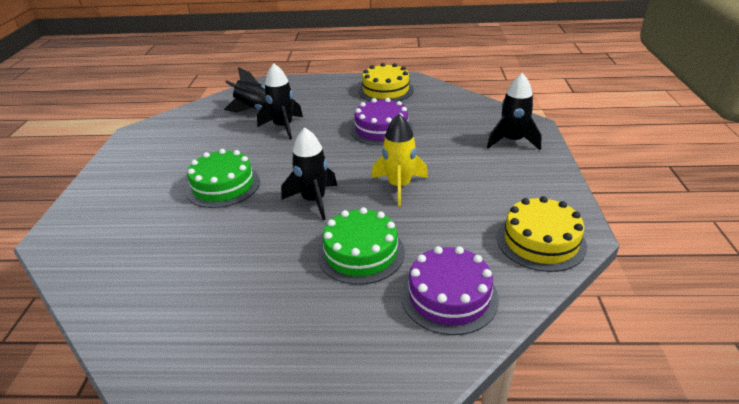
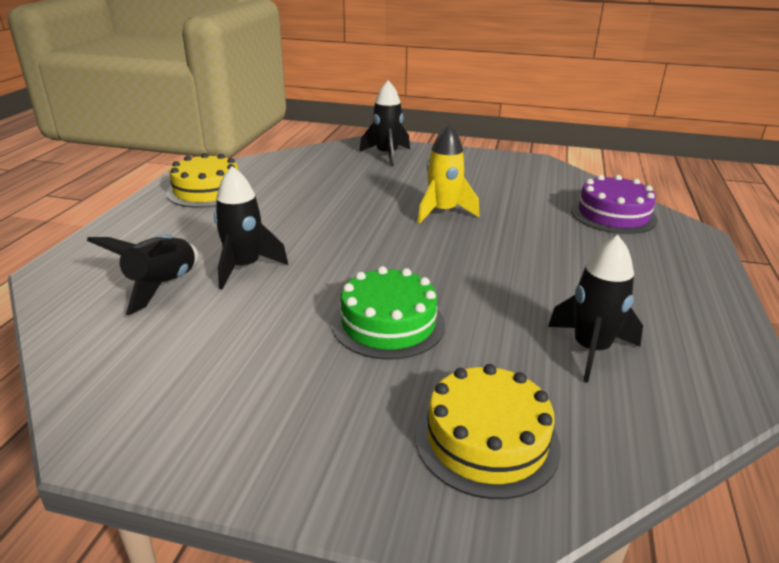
camera: 80 degrees left, 5 degrees down
(314, 201) = (453, 259): black rocket -> black rocket (590, 350)
(361, 253) = (554, 243): green cake -> none
(381, 129) = (312, 205): purple cake -> none
(540, 241) = (544, 174): yellow cake -> yellow cake (487, 440)

